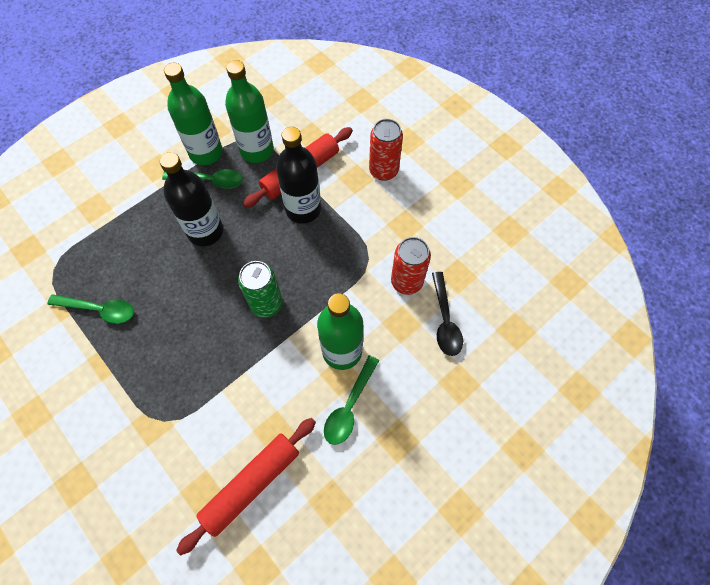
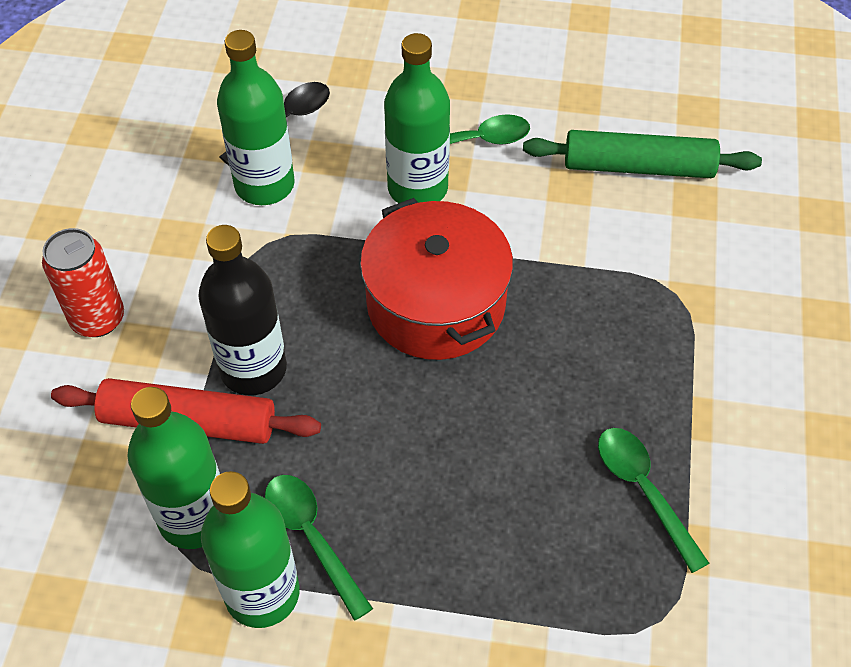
camera: 130 degrees left, 10 degrees down
(205, 231) = (403, 464): black bottle -> none
(251, 484) = (638, 167): red rolling pin -> green rolling pin
(266, 304) = (436, 303): green can -> red pot
(406, 282) = (264, 185): red can -> green bottle

